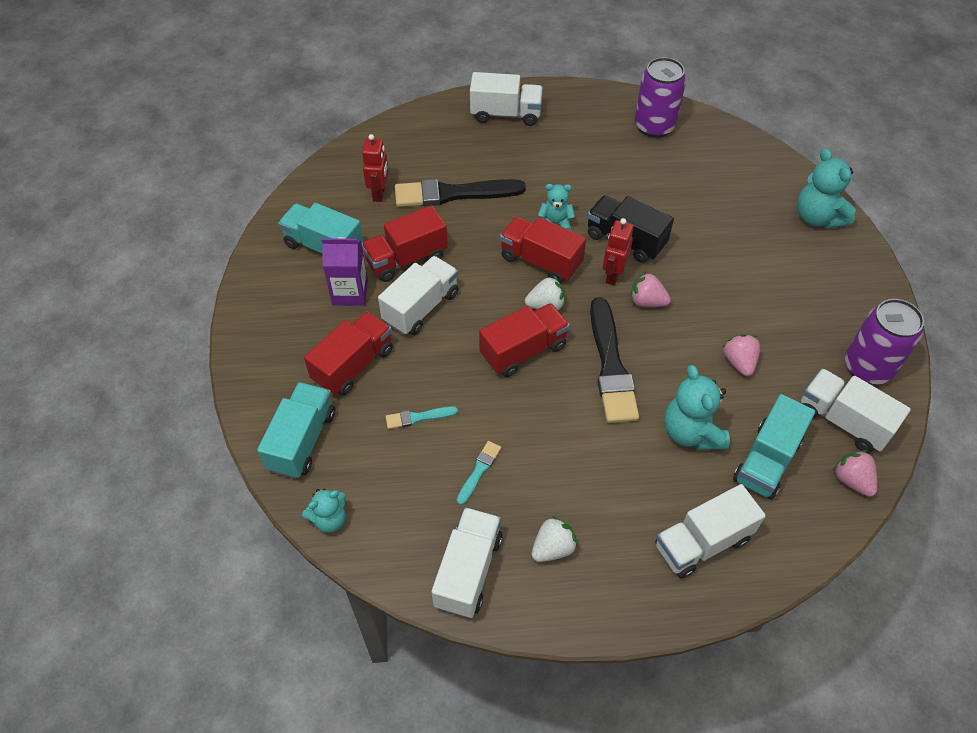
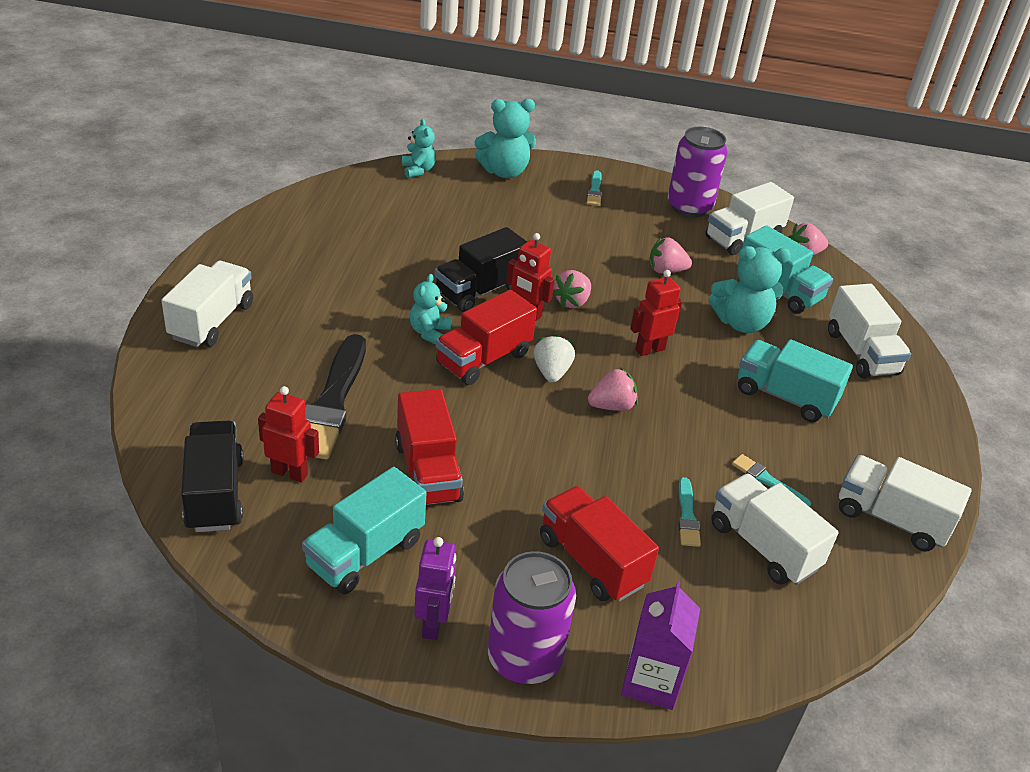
camera: 80 degrees left, 15 degrees down
(277, 293) = (433, 623): none -> purple robot
(302, 440) = (702, 637): turquoise truck -> turquoise truck (785, 397)
(329, 519) = (822, 629): turquoise teddy bear -> turquoise teddy bear (418, 170)
(349, 167) = (215, 494): none -> black truck
(350, 293) = (465, 541): purple carton -> purple carton (651, 681)
(421, 307) = (517, 476): white truck -> white truck (763, 546)
(523, 351) = (612, 406): red truck -> pink strawberry
(553, 548) = (865, 449): white strawberry -> none
(611, 366) = (649, 349): black brush -> red robot
(654, 126) = (315, 221): purple can -> purple can (524, 658)
(837, 287) = (595, 191): none -> turquoise brush

